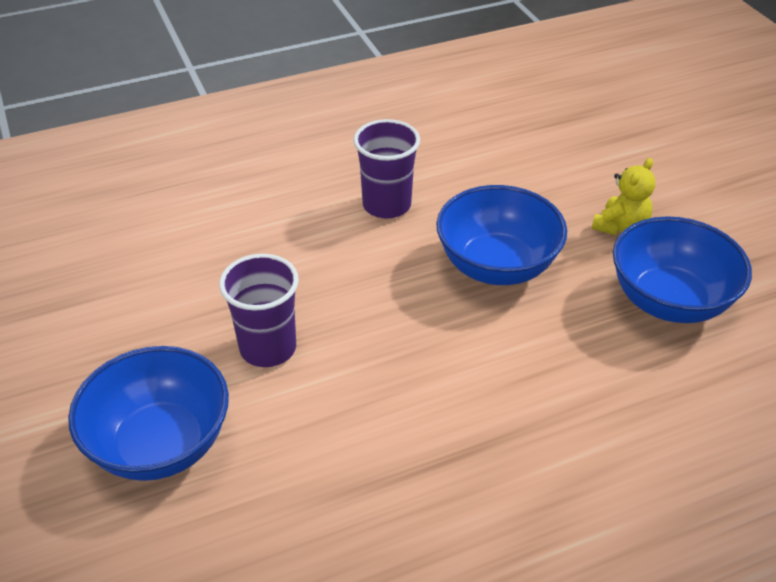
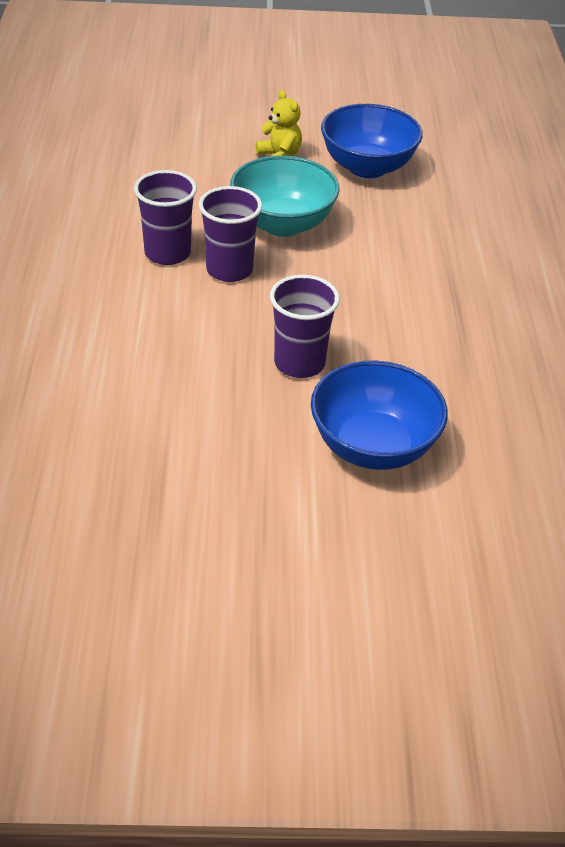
camera: 70 degrees left, 0 degrees up
(389, 253) = (229, 270): none -> purple cup
(497, 266) = (282, 224): blue bowl -> turquoise bowl

